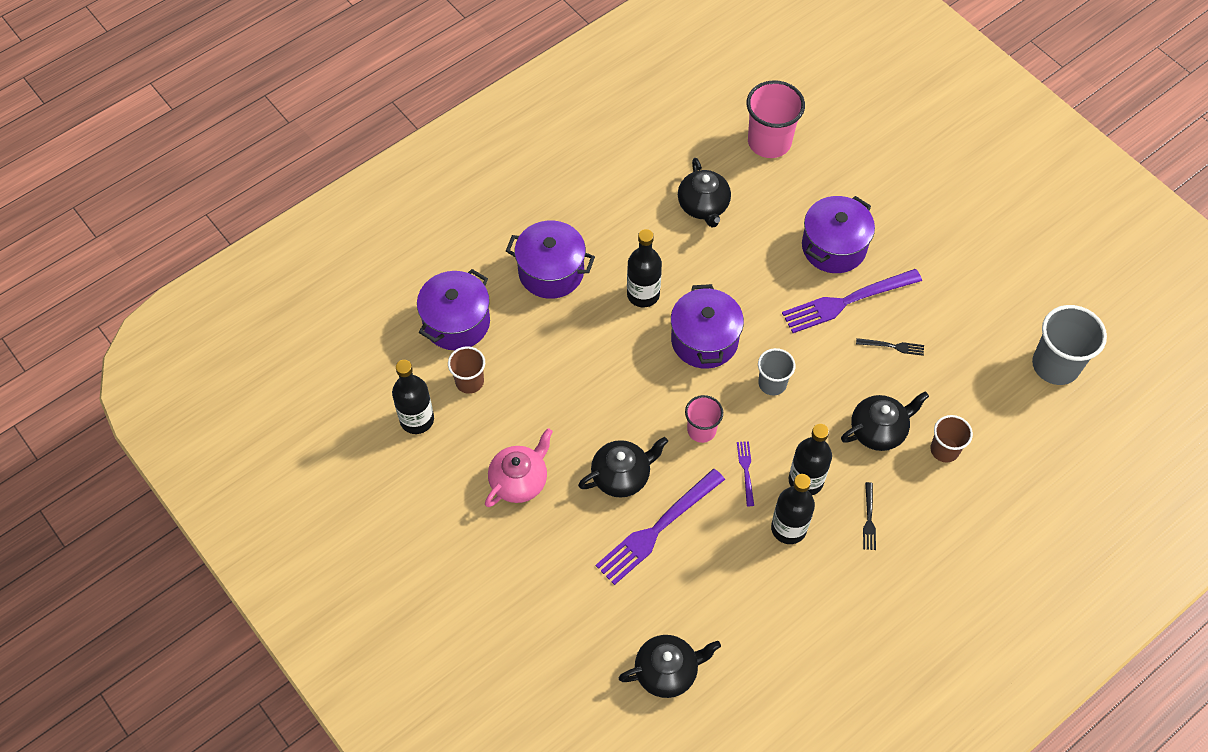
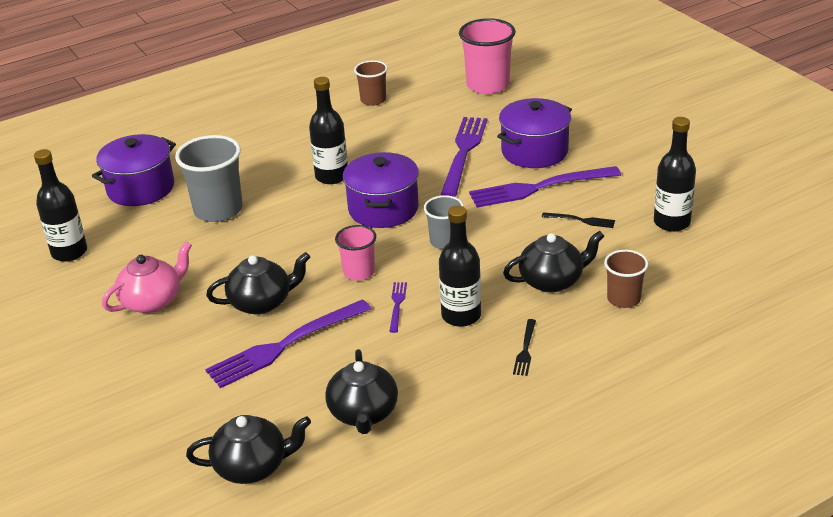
camera: 10 degrees right, 25 degrees down
(469, 381) = (134, 228): brown cup -> brown cup (373, 100)
(551, 272) = (247, 159): purple pot -> none
(703, 206) = (411, 122): black teapot -> black teapot (363, 413)
(765, 252) = (464, 152): none -> purple fork
(788, 528) = (431, 352): black bottle -> black bottle (671, 222)
(1055, 365) = (759, 240): grey cup -> grey cup (218, 210)

